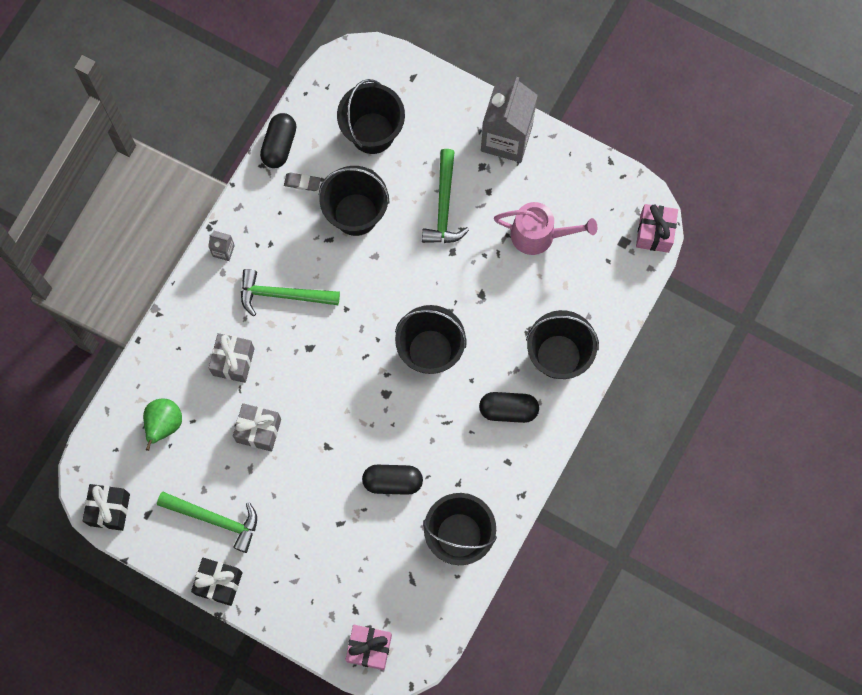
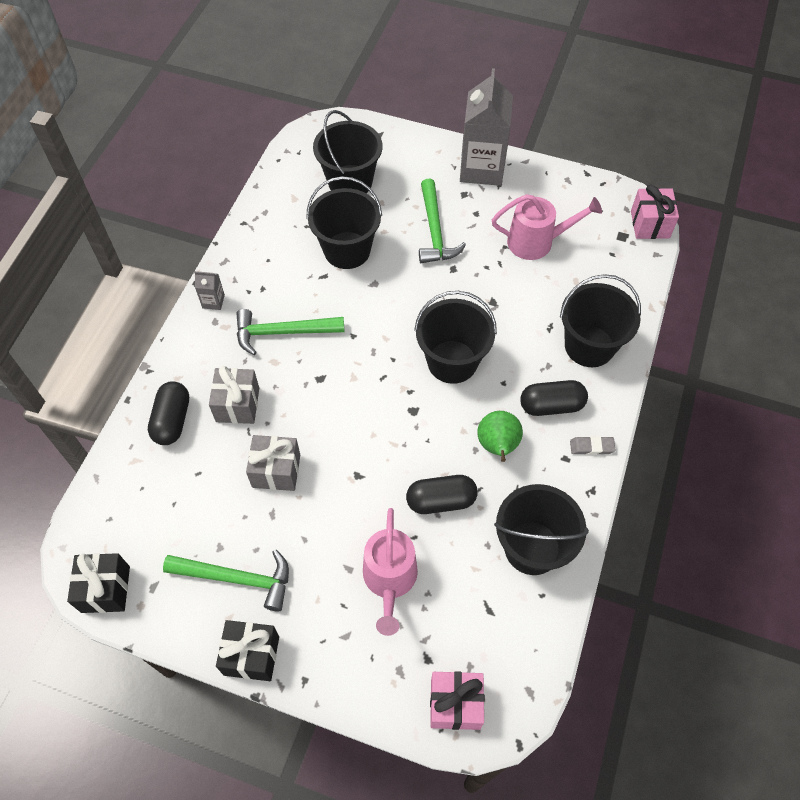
camera: 10 degrees left, 15 degrees down
(164, 425) = (165, 482): green pear -> green pear (497, 446)
(279, 145) = (259, 204): black capsule -> black capsule (172, 420)
(302, 183) = (287, 231): grey eraser -> grey eraser (591, 447)
(337, 542) = (390, 580): none -> pink watering can

